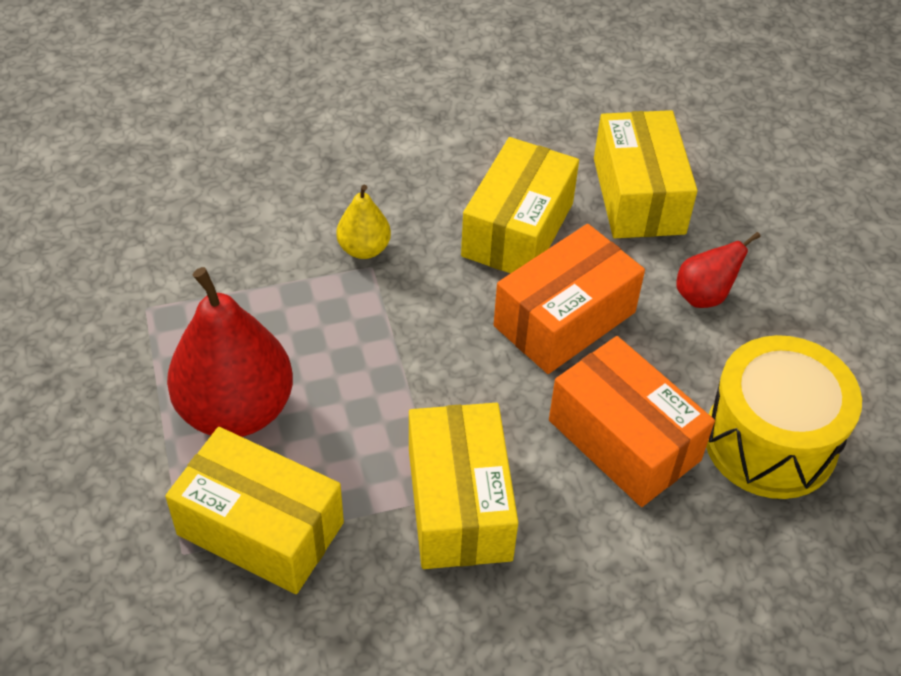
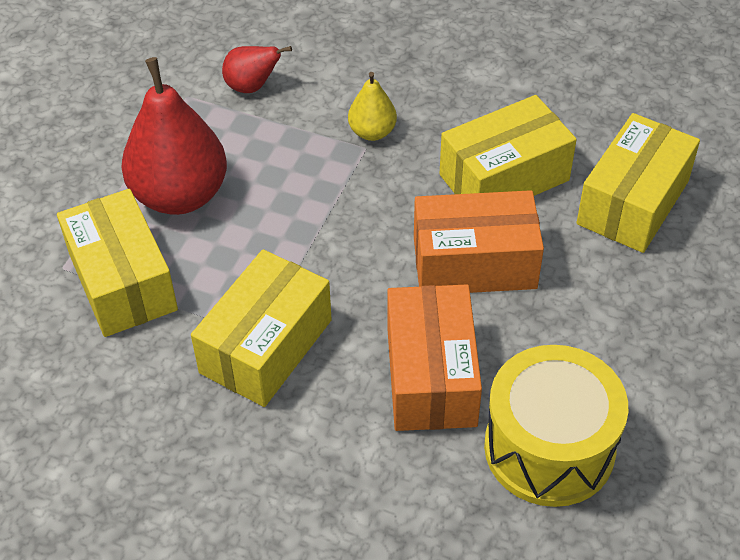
camera: 40 degrees right, 0 degrees up
(704, 296) = (609, 308): red pear -> red pear (252, 87)

